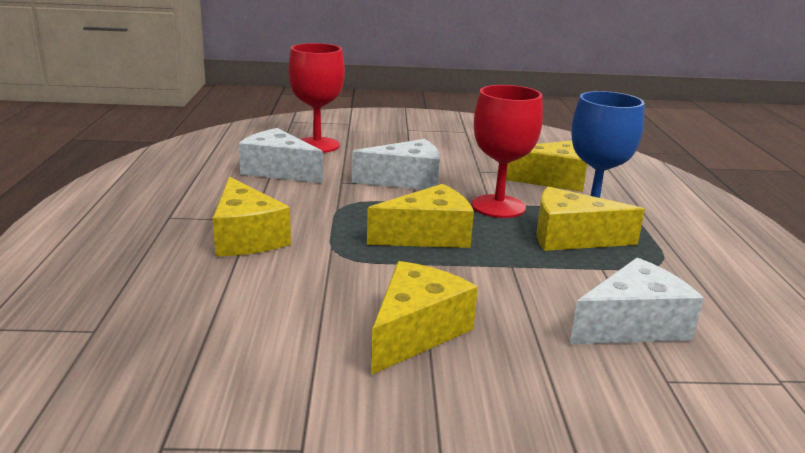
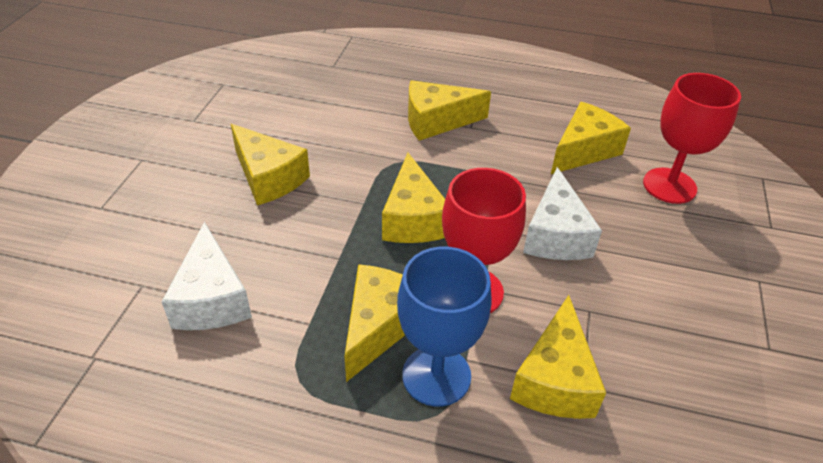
camera: 105 degrees right, 20 degrees up
(278, 171) = (583, 150): white cheese -> yellow cheese

